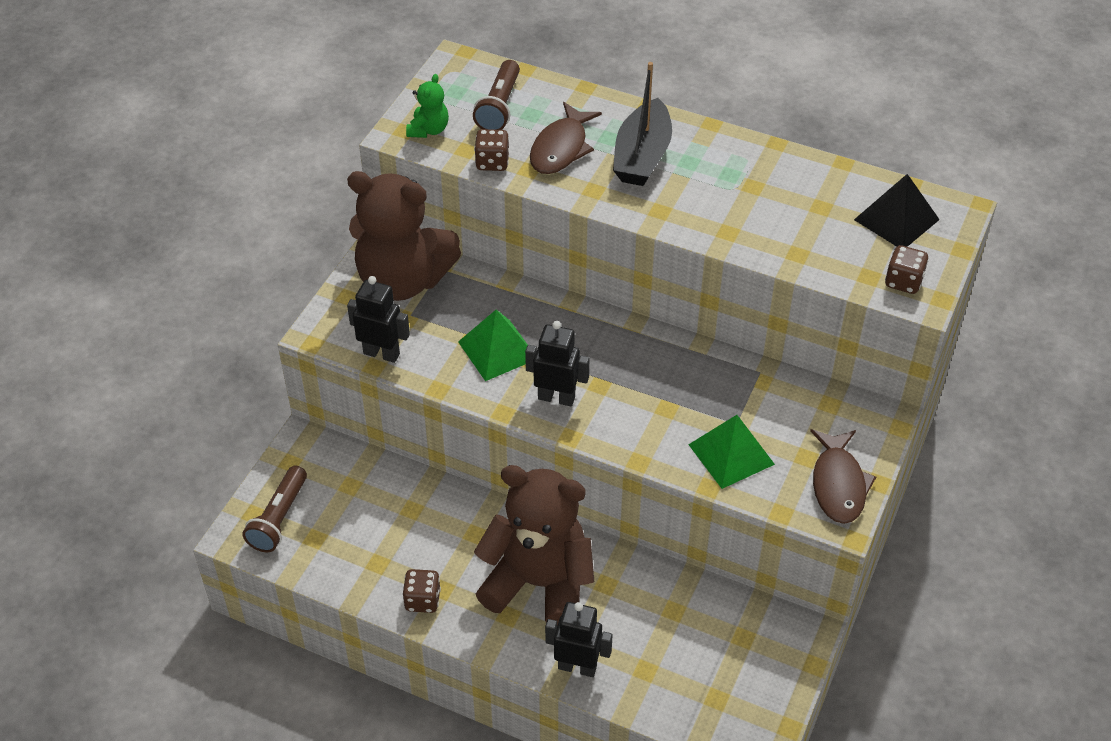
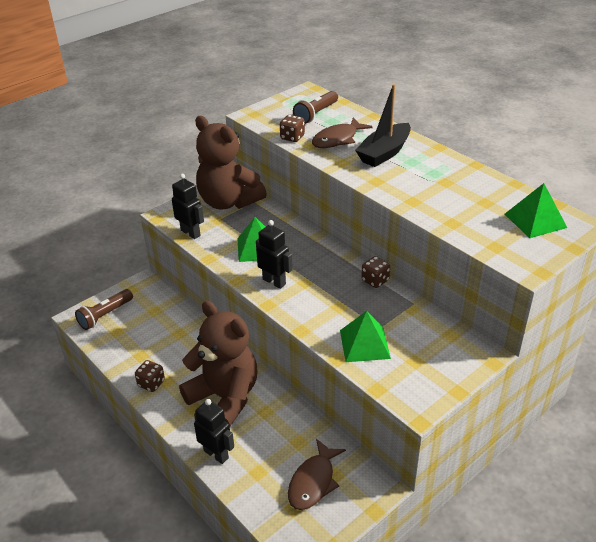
camera: 25 degrees right, 10 degrees down
(428, 130) = (268, 116): green teddy bear -> none
(838, 484) = (428, 384): brown fish -> brown fish (313, 482)
(896, 219) = (535, 220): black pyramid -> green pyramid
(903, 281) = (519, 255): brown dice -> brown dice (375, 280)

